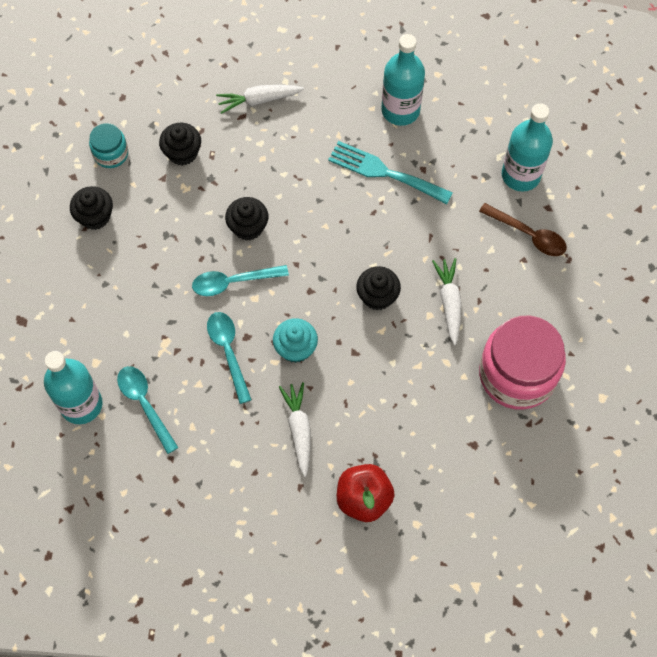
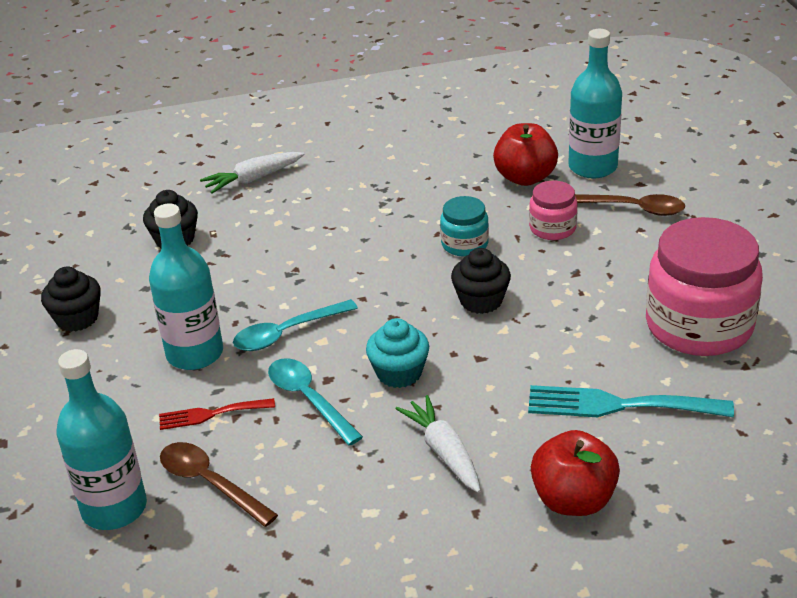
camera: 15 degrees left, 30 degrees down
(111, 154) = (81, 261): turquoise jar -> turquoise jar (464, 244)
(145, 404) = (210, 483): turquoise spoon -> brown spoon
(161, 343) = (211, 414): none -> red fork
(248, 227) = (285, 281): black cupcake -> none
(384, 172) = (432, 200): turquoise fork -> turquoise fork (618, 405)
(400, 110) = (425, 151): turquoise bottle -> turquoise bottle (195, 354)
(449, 302) = (574, 284): white carrot -> none
(460, 236) = (552, 228): none -> pink jar
(464, 170) = (525, 178): none -> red apple

